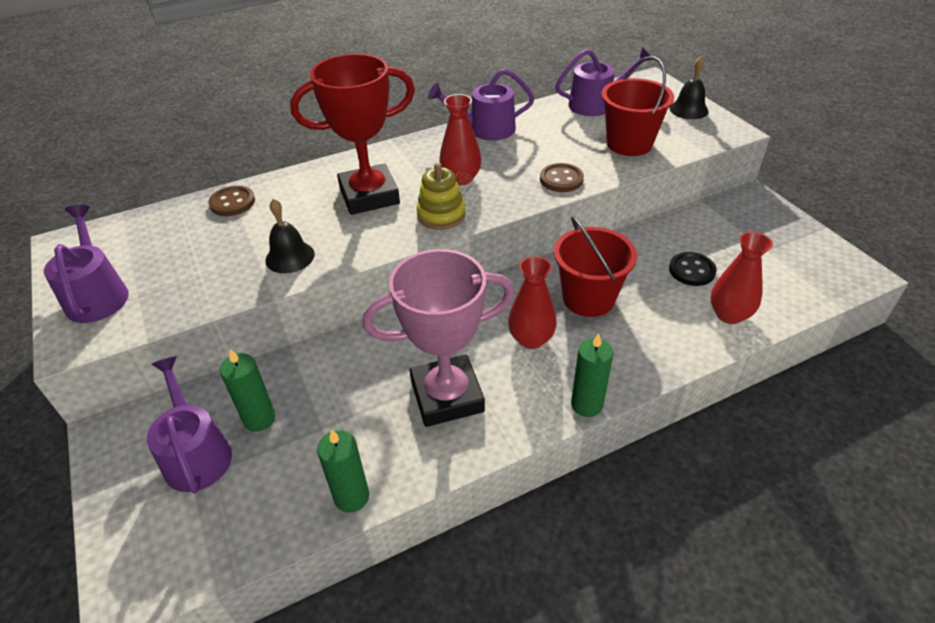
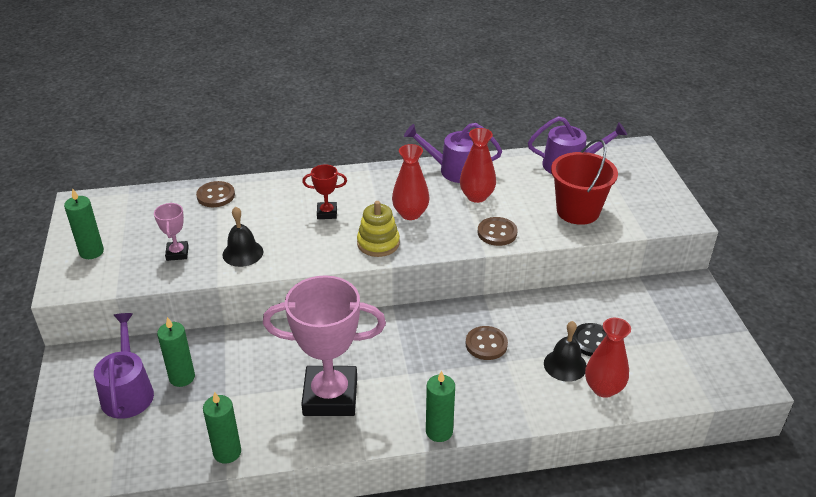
camera: 15 degrees right, 5 degrees down
(97, 295) = (91, 252): purple watering can -> green candle
(209, 274) = (177, 253): none -> pink trophy
(369, 196) = (327, 213): red trophy -> red trophy, size x0.44
(531, 339) = (420, 367): red vase -> red vase (476, 196)
(588, 298) = (486, 344): red bucket -> brown button
(688, 109) = (655, 188): black bell -> black bell (565, 365)

